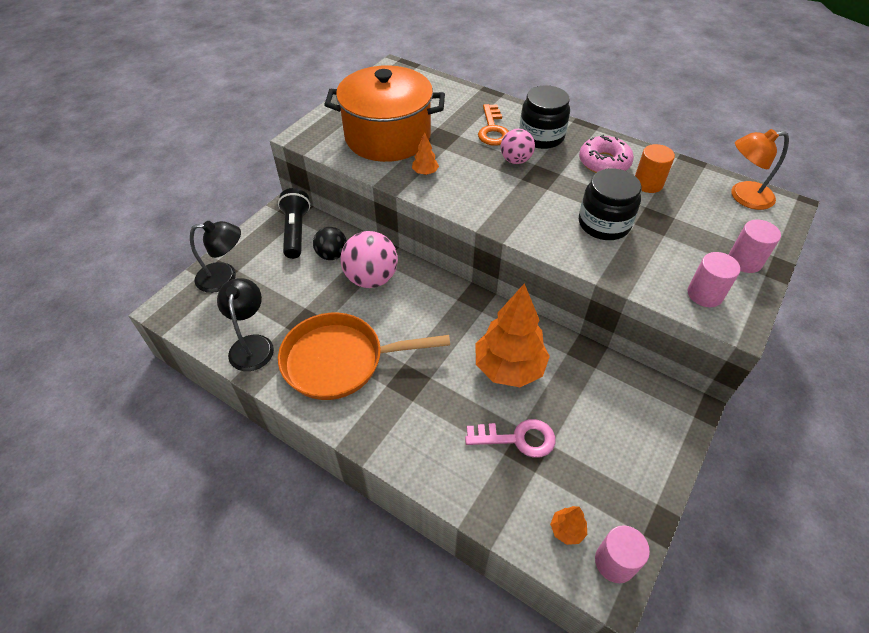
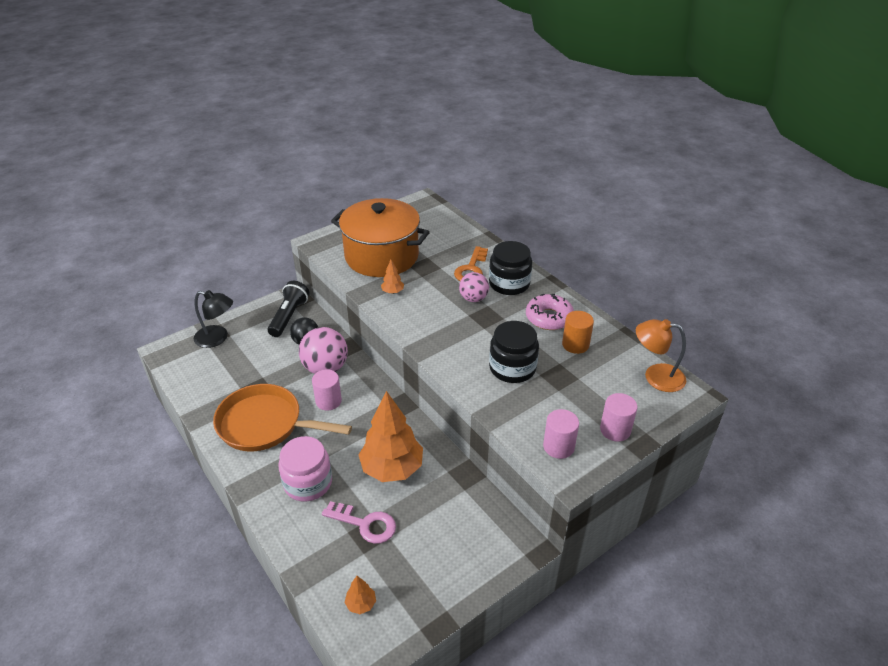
camera: 20 degrees right, 10 degrees down
(252, 344) = (209, 394): black lamp -> none
(428, 413) = (308, 483): none -> pink jar
(615, 562) = (383, 640): pink cylinder -> pink cylinder (328, 401)

